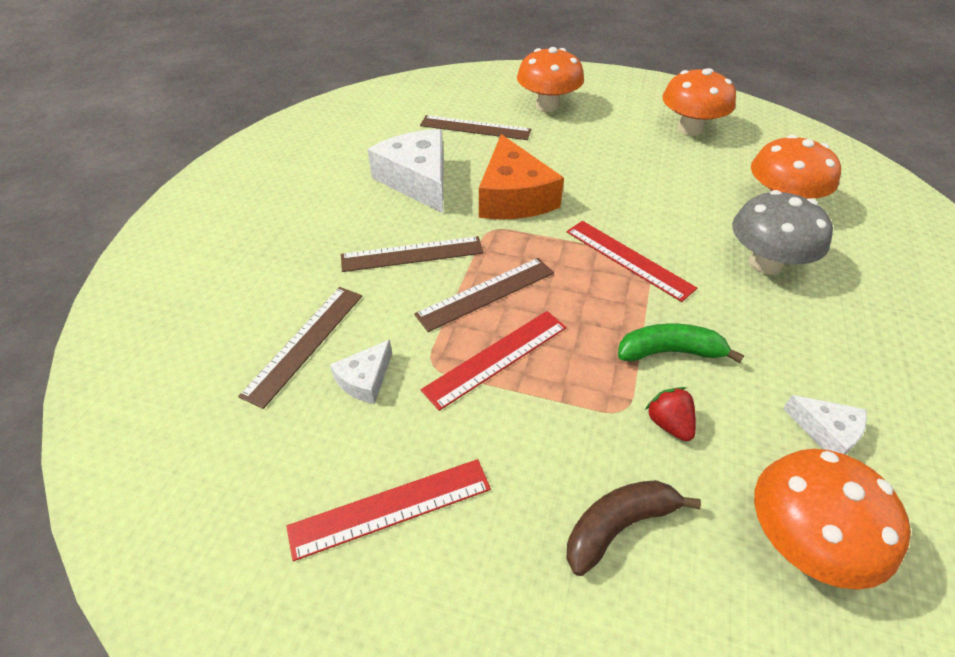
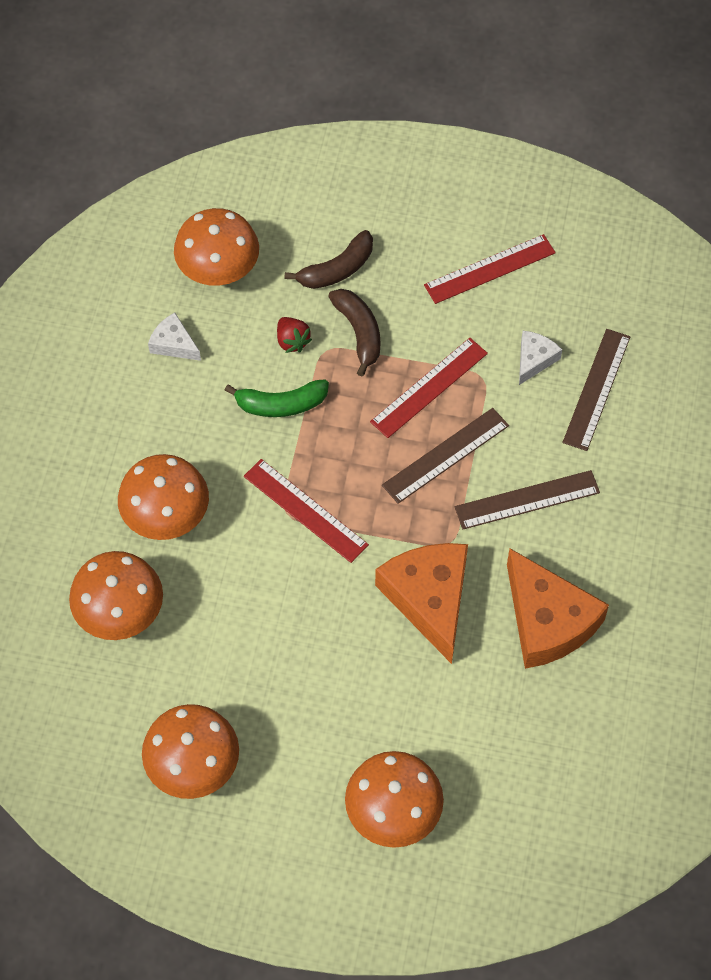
camera: 175 degrees right, 15 degrees up
(417, 180) = (547, 621): white cheese -> orange cheese
(475, 128) = (493, 742): brown ruler -> none
(581, 428) = (359, 333): none -> brown banana
(765, 263) = (166, 516): grey mushroom -> orange mushroom

